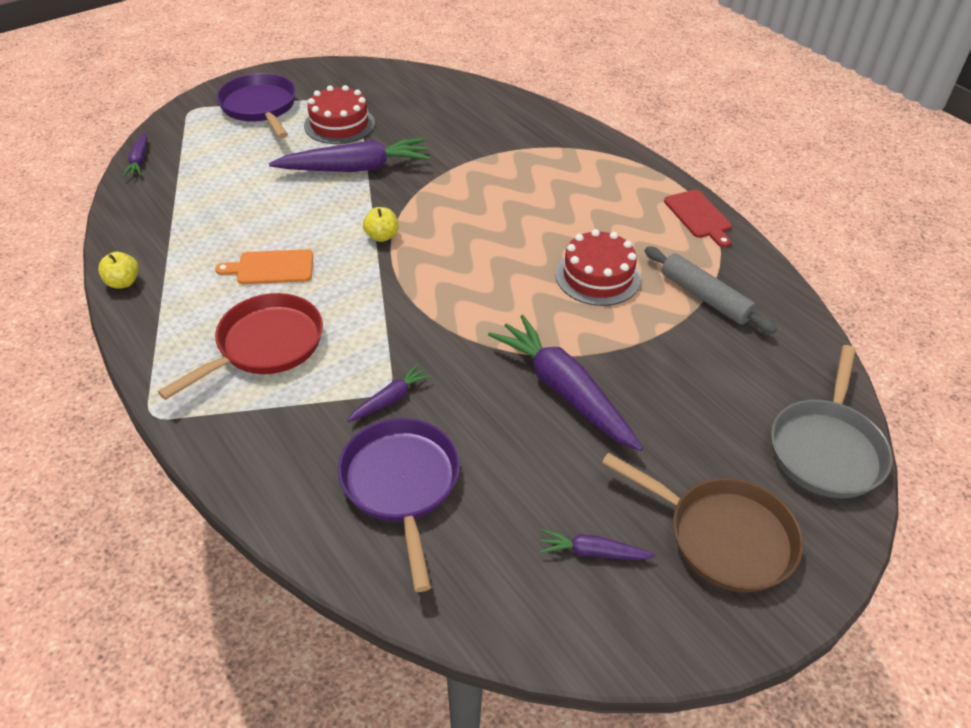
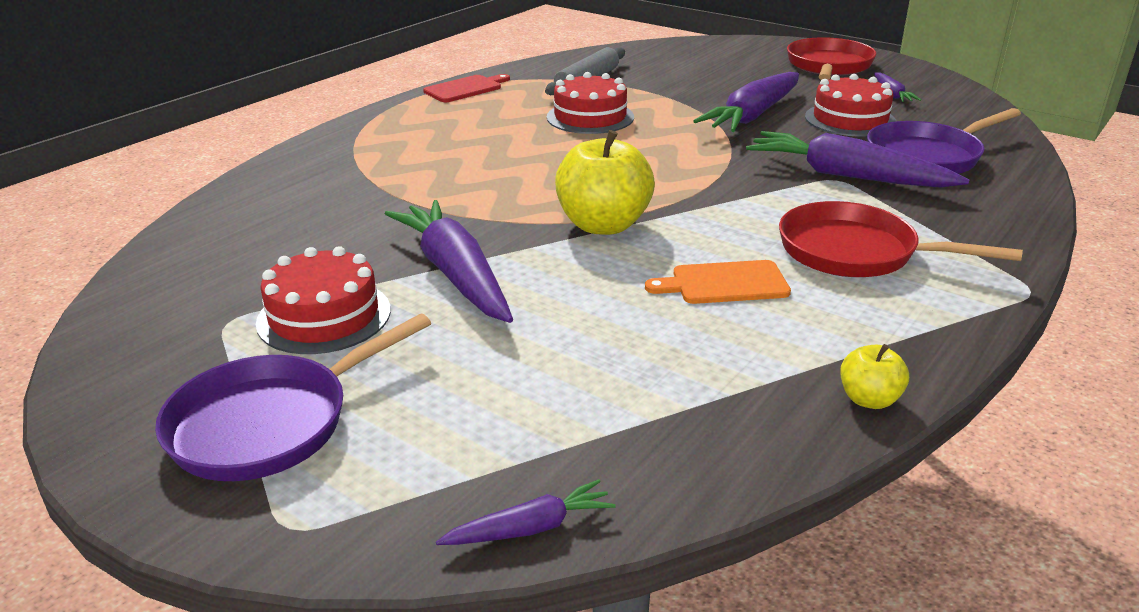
camera: 105 degrees left, 15 degrees down
(271, 267) = (724, 283): orange cutting board -> orange cutting board turned 105 degrees clockwise
(382, 236) = (603, 225): yellow apple -> yellow apple, size x2.03
(390, 399) = (846, 176): purple carrot -> purple carrot, size x2.09
(524, 468) = (850, 119): none -> red cake
(723, 536) = (828, 66): brown pan -> red pan
(826, 448) = (719, 47): grey pan -> none

